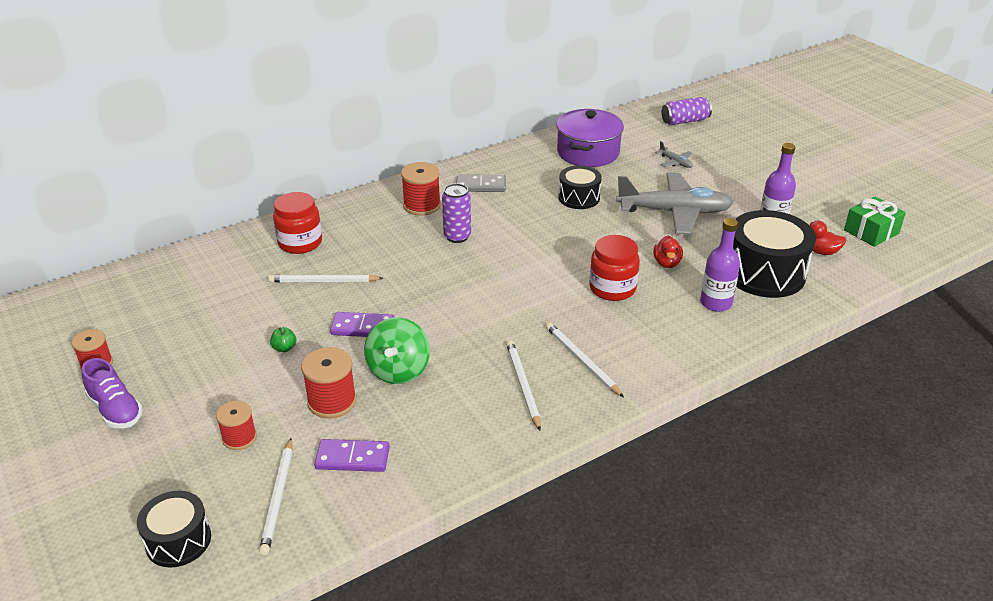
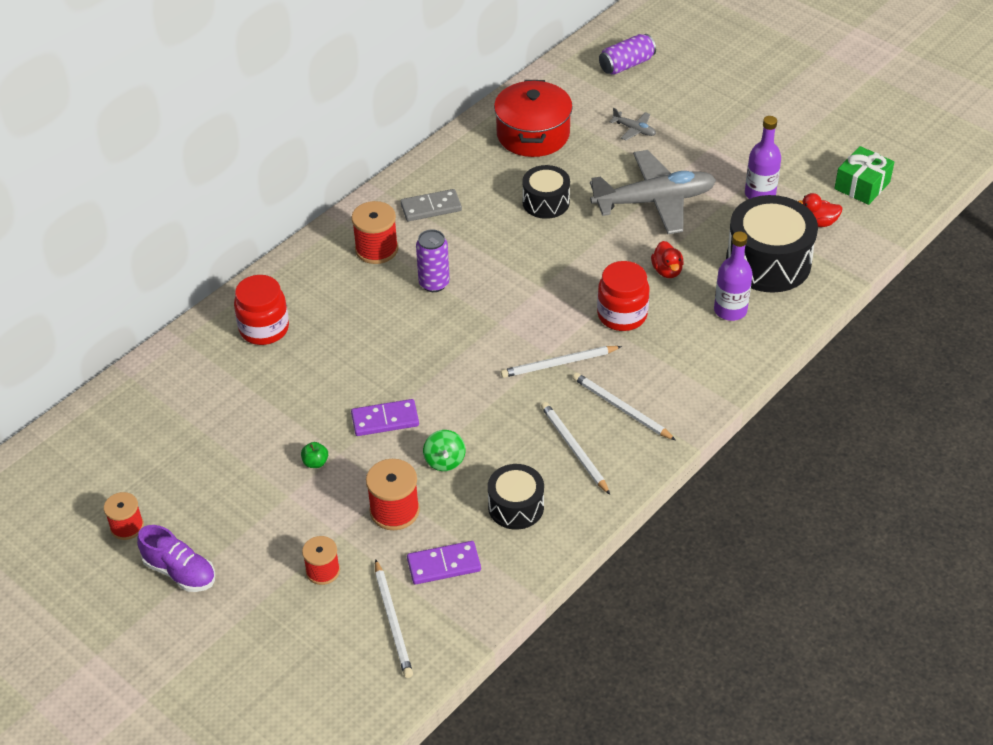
camera: 15 degrees left, 10 degrees up
(178, 541) = (321, 684): black drum -> black drum (516, 507)
(323, 281) = (315, 373): white pencil -> white pencil (558, 364)
(398, 370) = (444, 461): green spinning top -> green spinning top, size x0.62
(588, 152) = (533, 134): purple pot -> red pot

